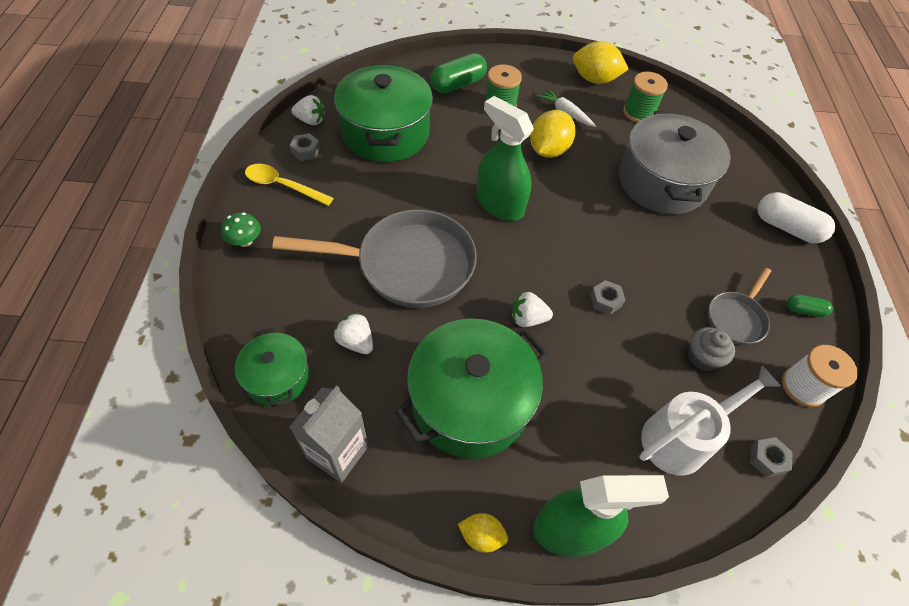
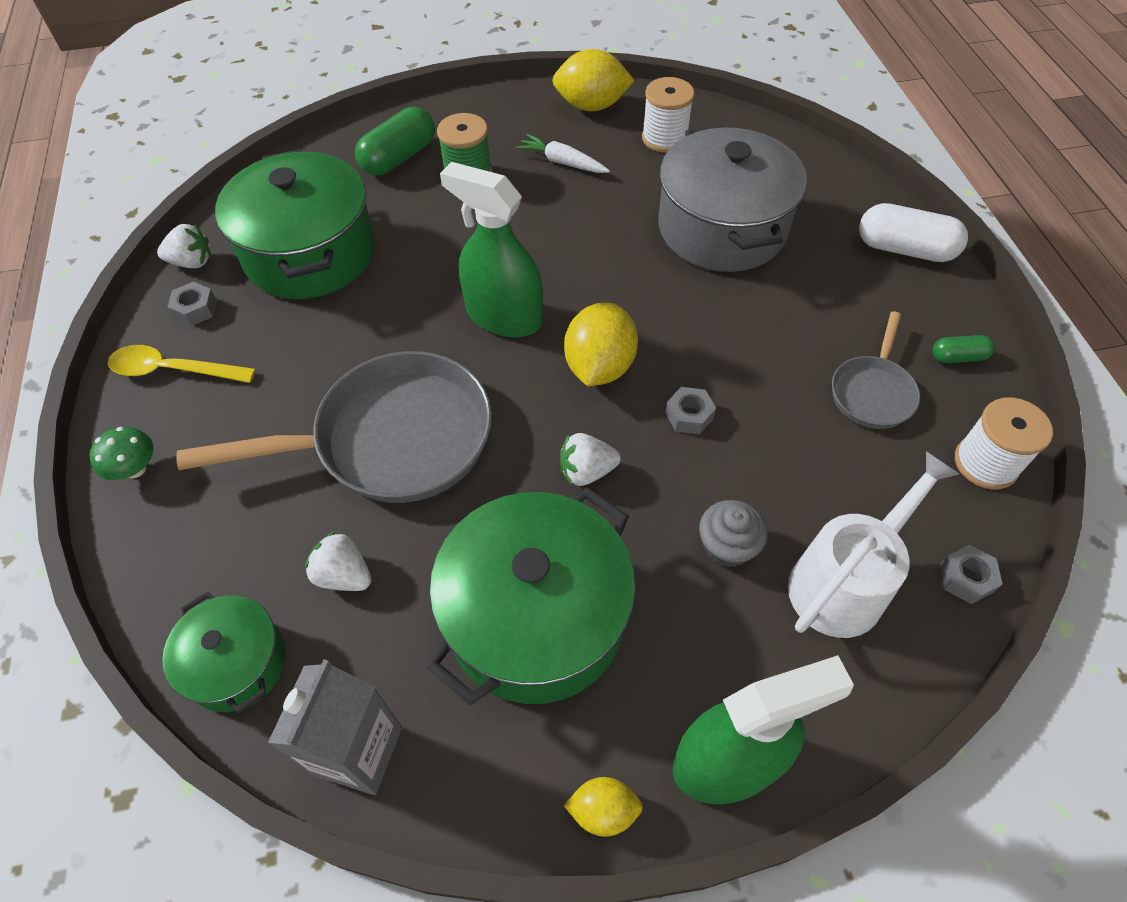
camera: 10 degrees left, 0 degrees up
(548, 150) = (553, 221): yellow lemon -> yellow lemon (599, 366)
(638, 112) = (664, 138): green spool -> white spool
(702, 357) = (842, 459): grey cupcake -> grey cupcake (727, 546)

